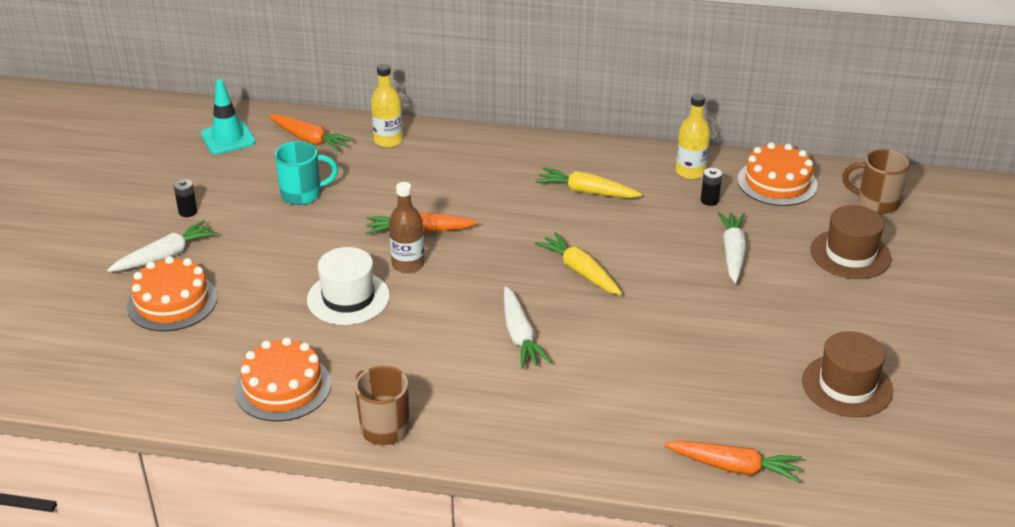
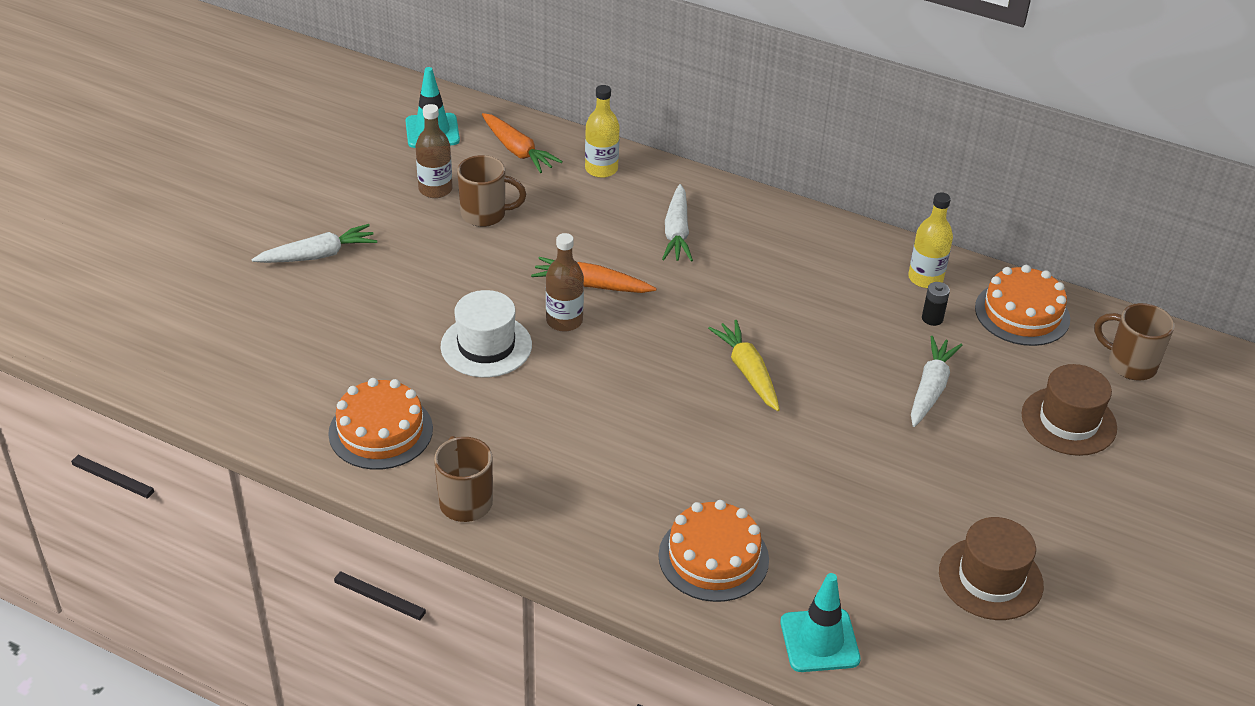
camera: 15 degrees right, 5 degrees up
(172, 302) = (305, 309): orange cake -> orange cake (713, 557)
(188, 212) = (359, 209): black battery -> none
(250, 183) = (435, 189): none -> brown bottle
(303, 194) = (485, 214): turquoise mug -> brown mug
(520, 336) = (650, 432): white carrot -> white carrot (677, 232)
(586, 192) = (795, 277): yellow carrot -> none
(734, 467) = (819, 641): orange carrot -> turquoise traffic cone

